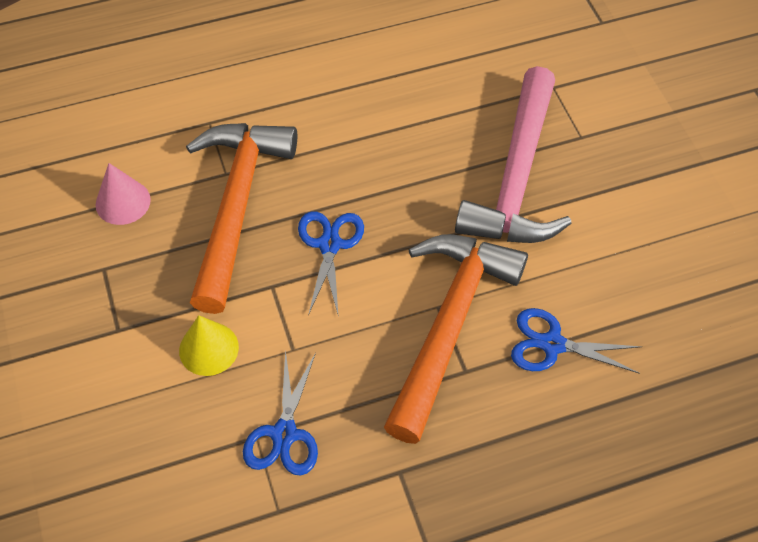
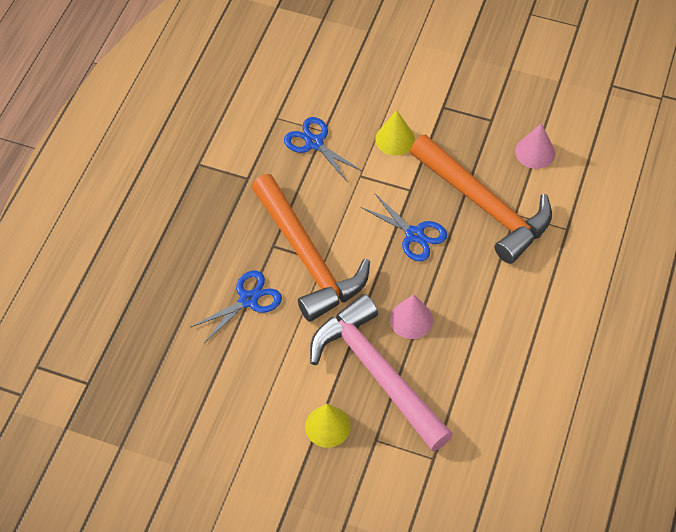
camera: 130 degrees right, 0 degrees up
(433, 185) = (411, 319): none -> pink cone
(608, 180) = (327, 426): none -> yellow cone

